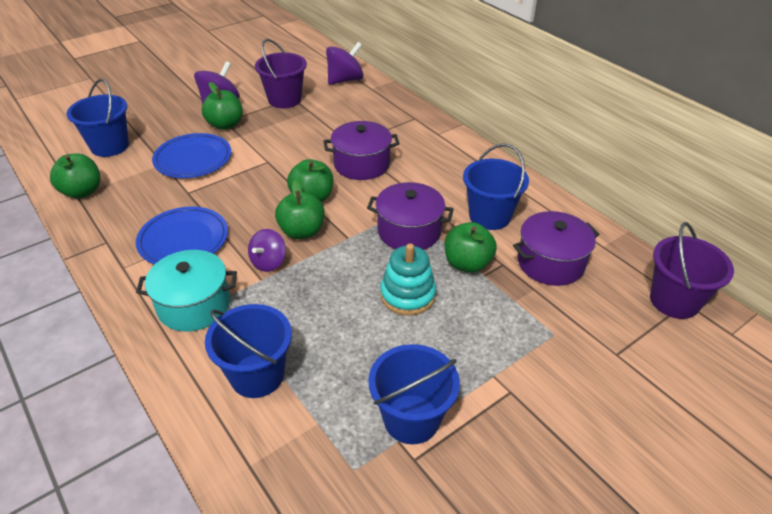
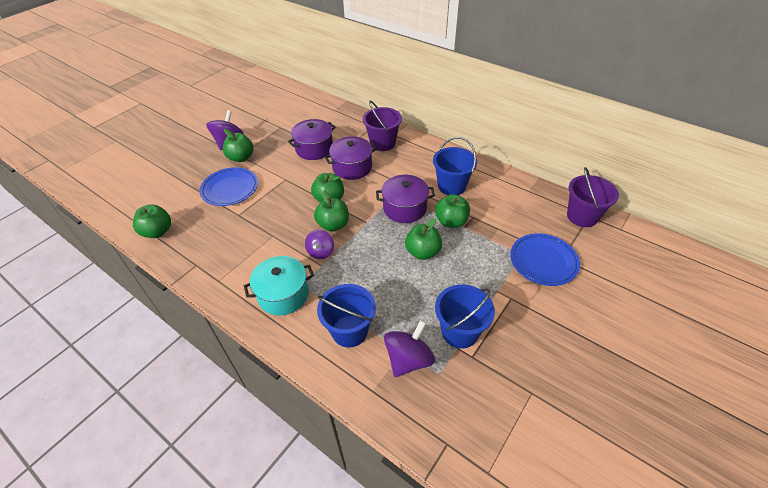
camera: 15 degrees left, 5 degrees up
(110, 146) = (160, 192): blue bucket -> none
(183, 240) = (253, 250): blue plate -> blue plate (543, 261)
(284, 100) = (275, 130): purple bucket -> purple bucket (382, 143)
(345, 80) = (312, 107): purple spinning top -> purple spinning top (408, 359)
(407, 295) = (422, 252): turquoise stacking toy -> green apple
(550, 263) = (501, 209): purple pot -> purple pot (314, 149)

